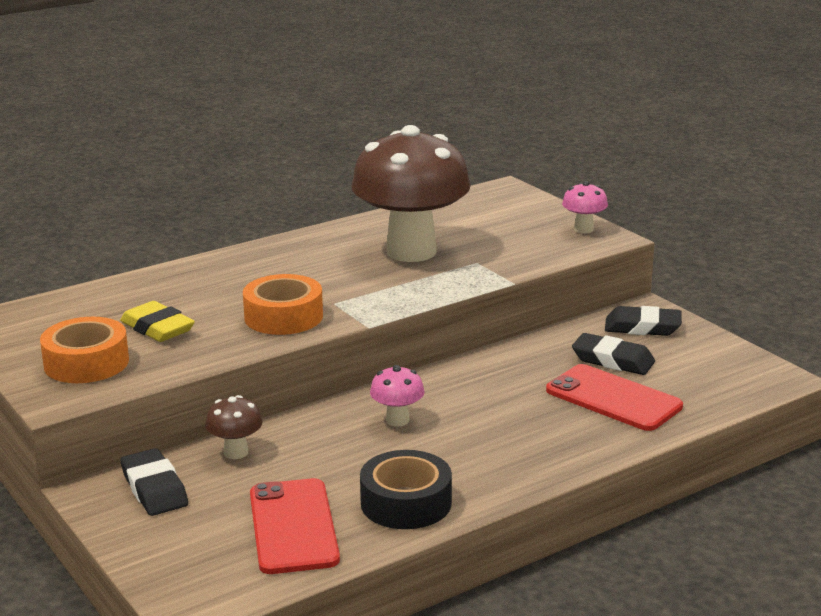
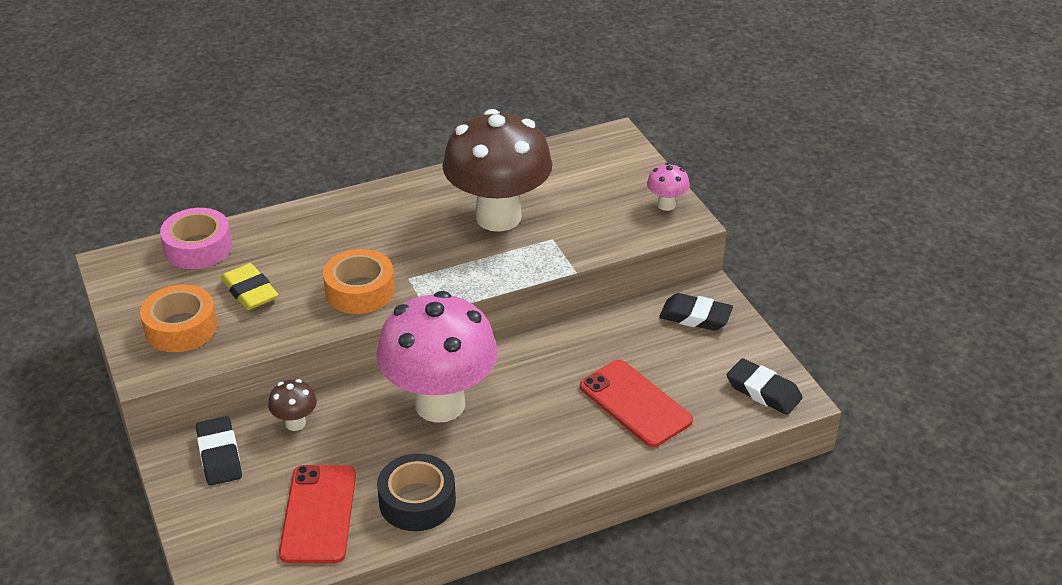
camera: 10 degrees right, 15 degrees up
(84, 300) = (198, 247): none -> pink tape
(397, 420) = (440, 404): pink mushroom -> pink mushroom, size x2.49
(613, 360) = (652, 356): black eraser -> black eraser (763, 391)

